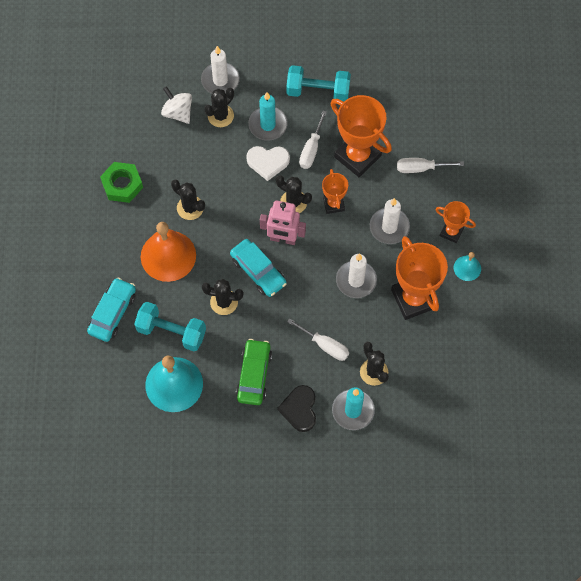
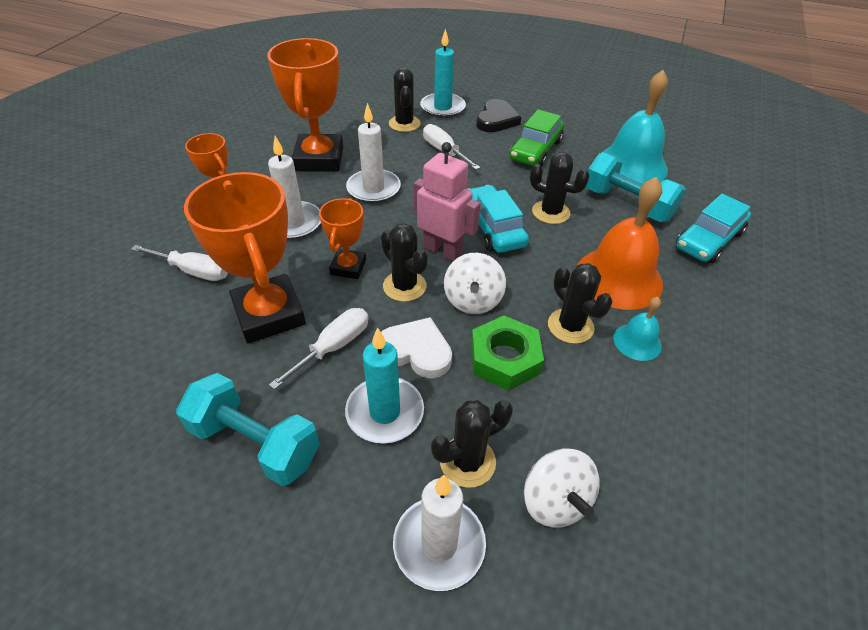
camera: 160 degrees left, 20 degrees down
(122, 185) = (688, 397): green nut -> green nut (504, 359)
(250, 206) = (473, 300): none -> white spinning top
(467, 268) = (237, 166): turquoise bell -> turquoise bell (637, 341)

